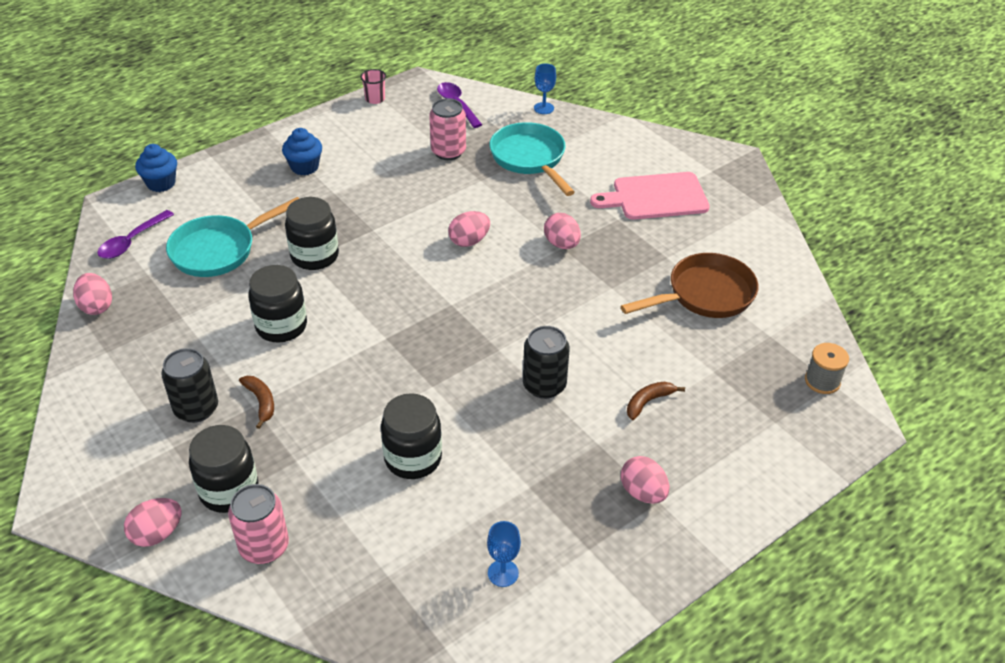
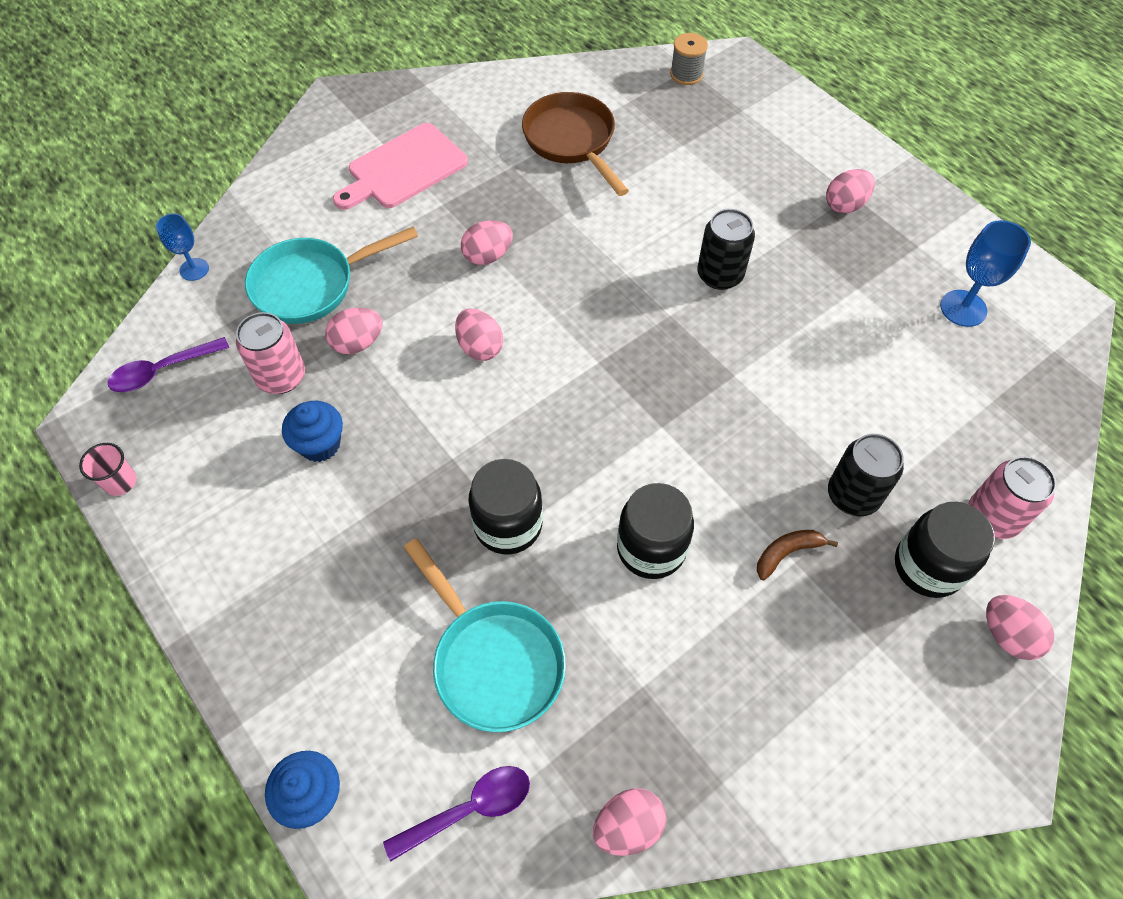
camera: 90 degrees left, 15 degrees up
(132, 241) = (469, 809): purple spoon -> purple spoon turned 60 degrees counterclockwise
(196, 409) = (810, 630): black can -> black can (853, 495)
(304, 167) = (294, 565): blue cupcake -> blue cupcake (320, 444)
(413, 458) = (842, 387): black jar -> none
(476, 183) = (358, 343): none -> pink egg
(503, 573) = (963, 308): blue goblet -> blue goblet, size x1.54
(648, 402) = (731, 194): brown banana -> none
(655, 197) = (403, 168): pink cutting board -> pink cutting board turned 60 degrees clockwise

